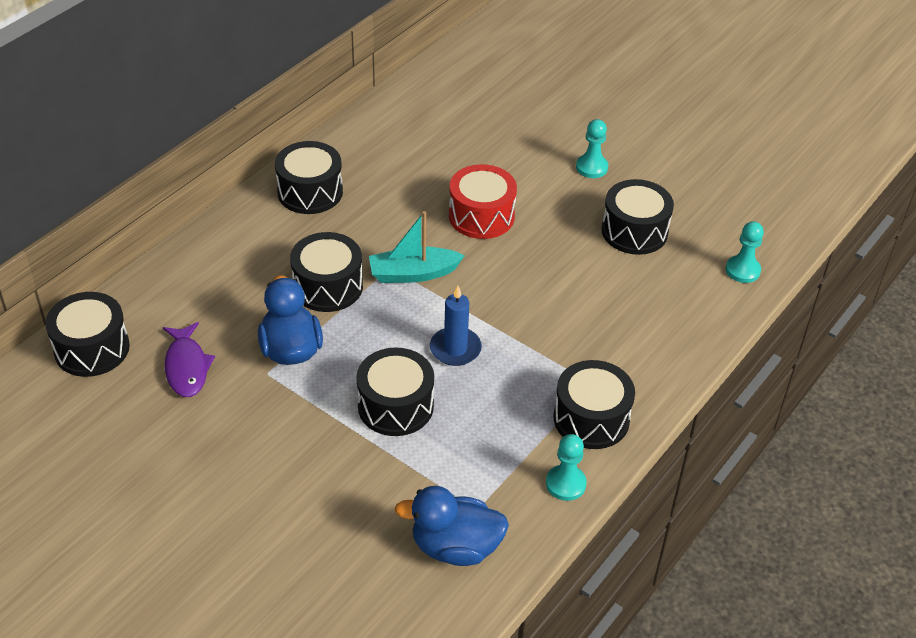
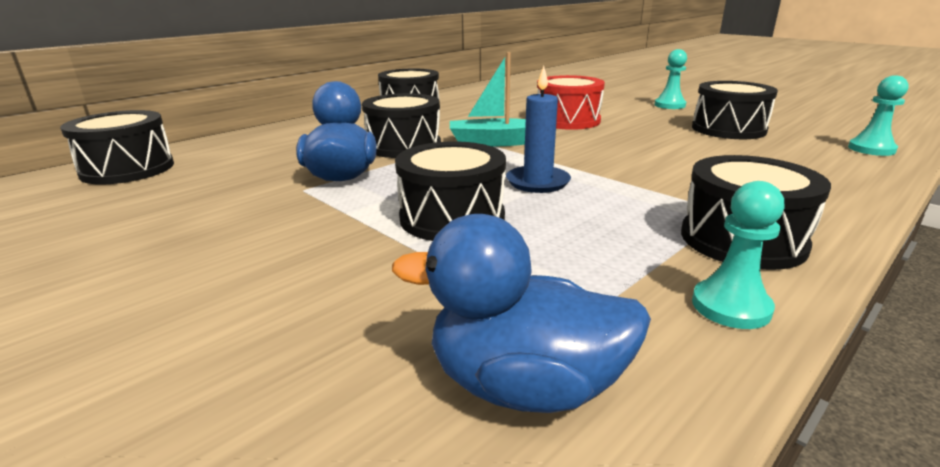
camera: 10 degrees right, 20 degrees down
(187, 367) = (215, 182): purple fish -> none

